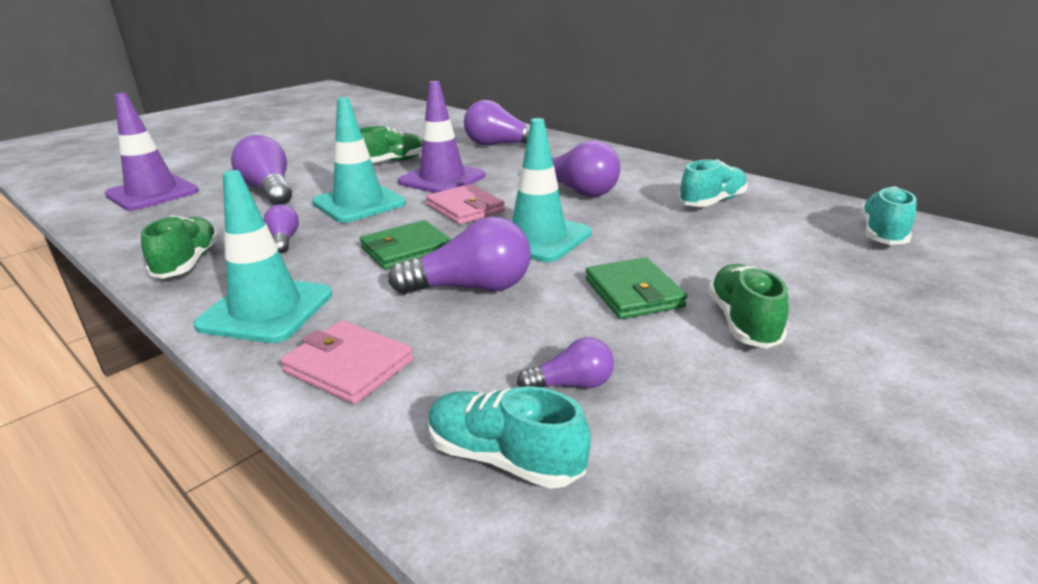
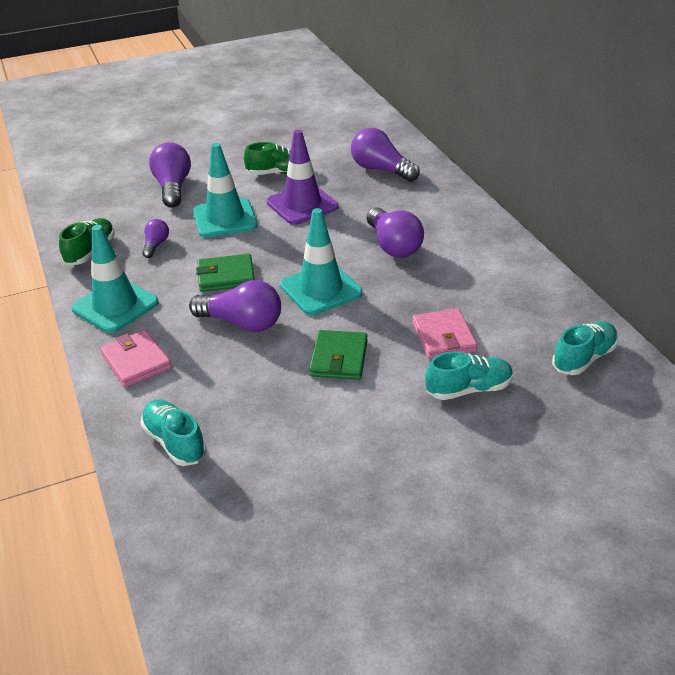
camera: 25 degrees right, 10 degrees up
(152, 193) = (97, 171): purple traffic cone -> none
(465, 208) = (294, 244): pink wallet -> pink wallet (443, 337)
(572, 384) = (242, 412): purple light bulb -> none
(712, 202) = (487, 287): turquoise shoe -> turquoise shoe (468, 389)
(743, 322) = (384, 402): green shoe -> none

